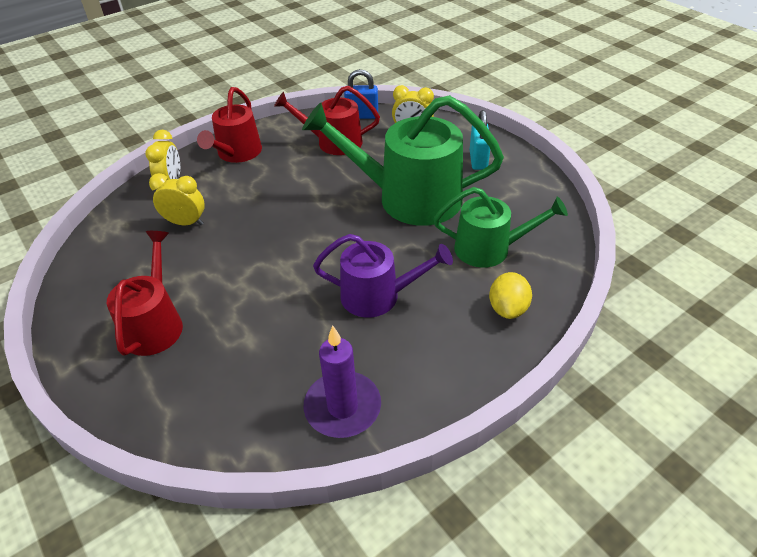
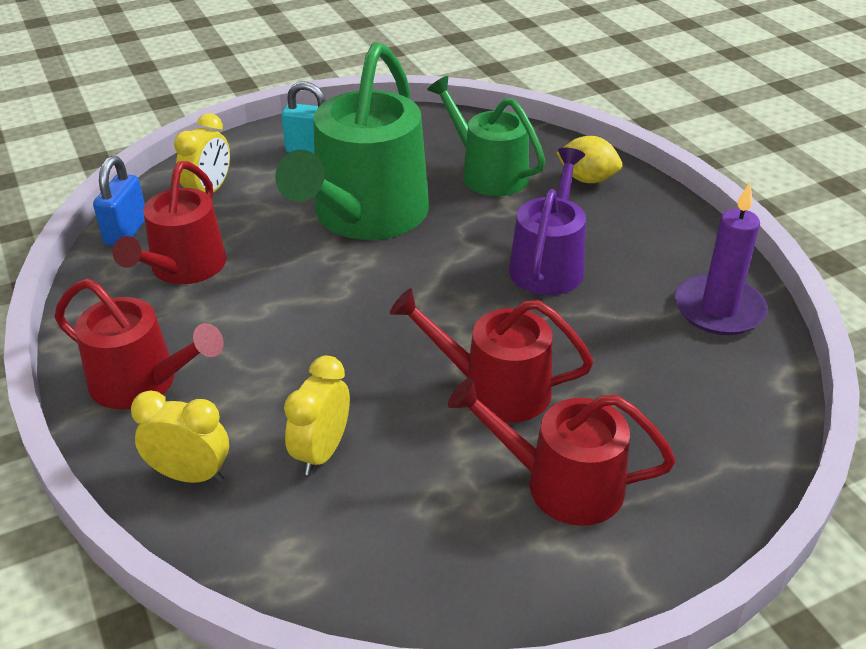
camera: 80 degrees left, 5 degrees down
(239, 284) = (495, 388): none -> red watering can
(489, 249) = (488, 173): green watering can -> green watering can turned 60 degrees counterclockwise

